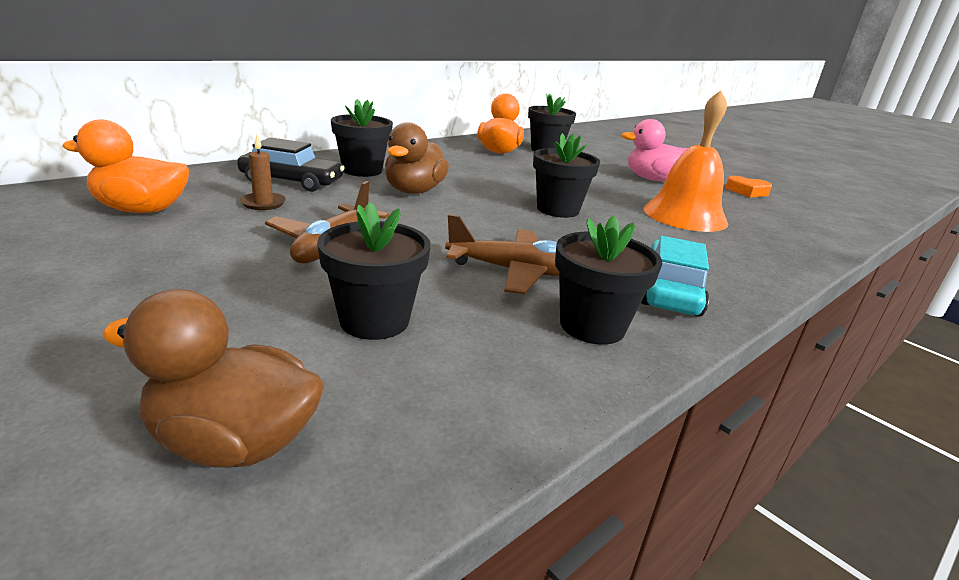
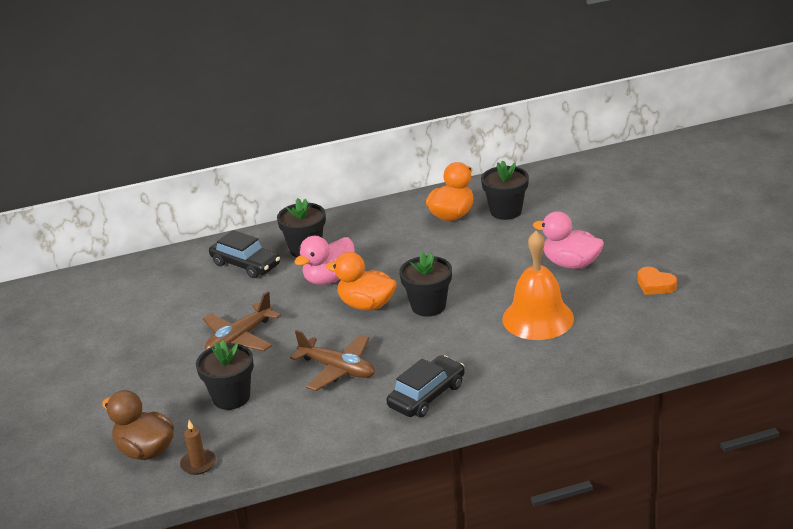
camera: 30 degrees right, 5 degrees up
(141, 210) = (142, 296): orange duck -> orange duck (366, 305)
(263, 203) = (216, 291): brown candle -> brown candle (198, 464)
(414, 191) = (329, 278): brown duck -> pink duck
(592, 326) = (346, 415): black flower pot -> none
(670, 291) = (427, 395): turquoise car -> black car

